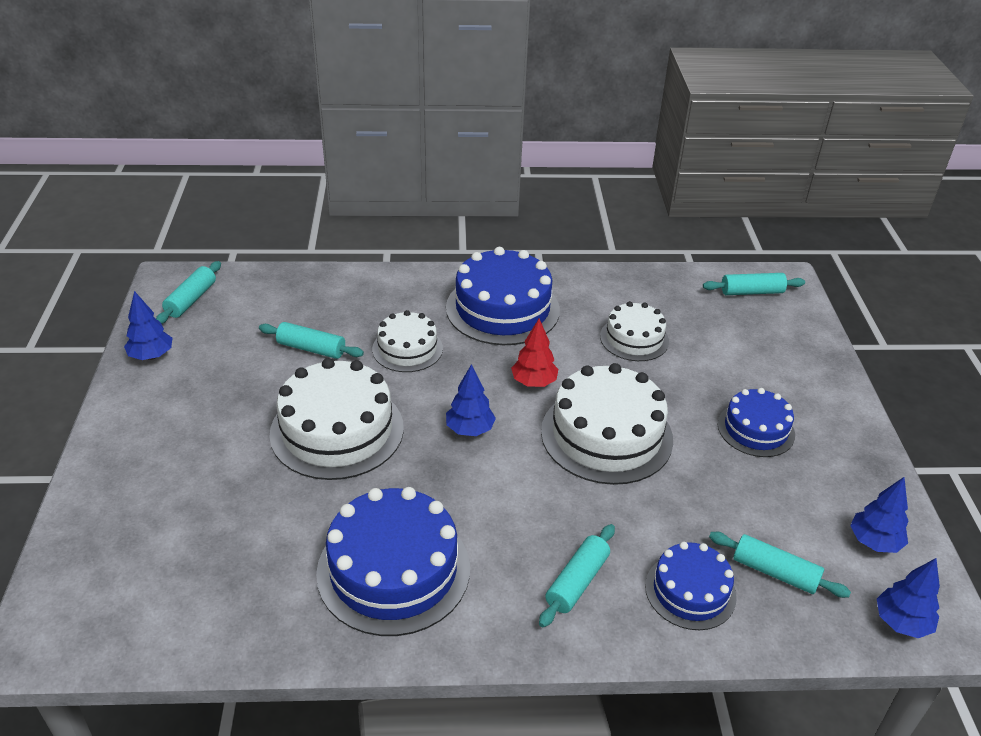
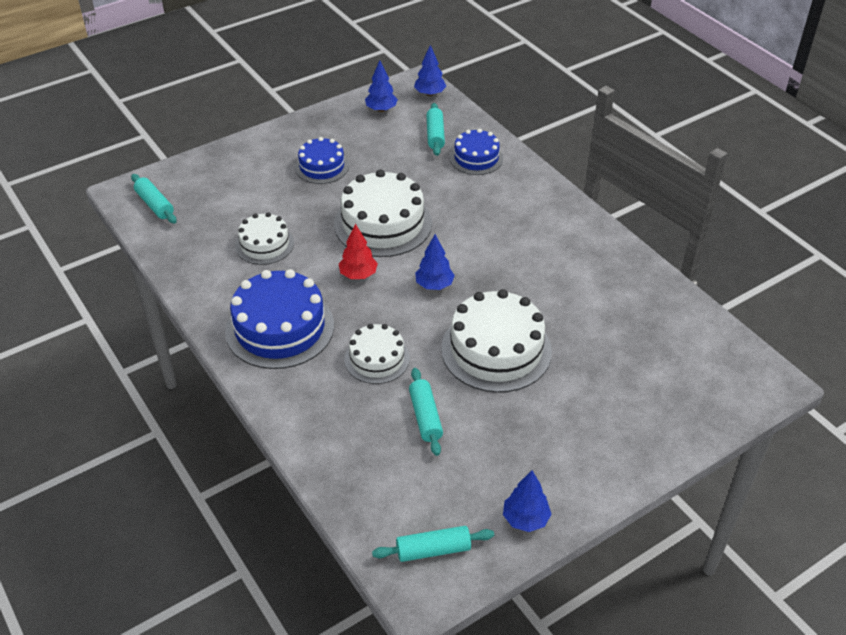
camera: 120 degrees left, 5 degrees up
(393, 570) = (574, 265): blue cake -> none
(577, 582) = (510, 196): turquoise rolling pin -> none

